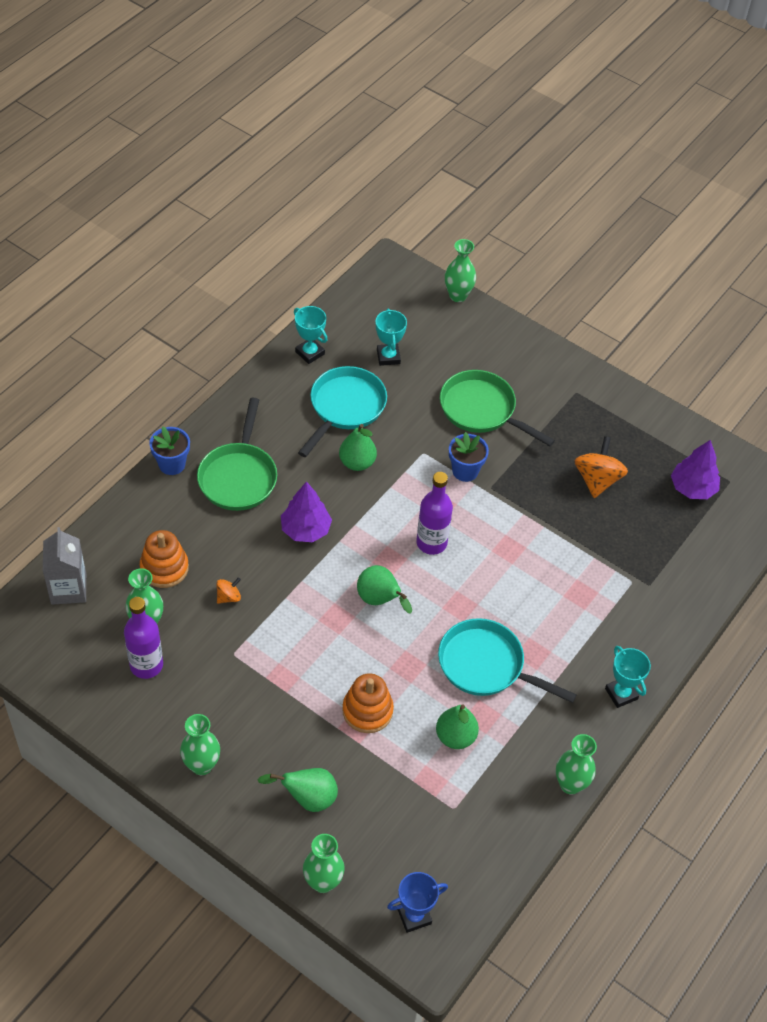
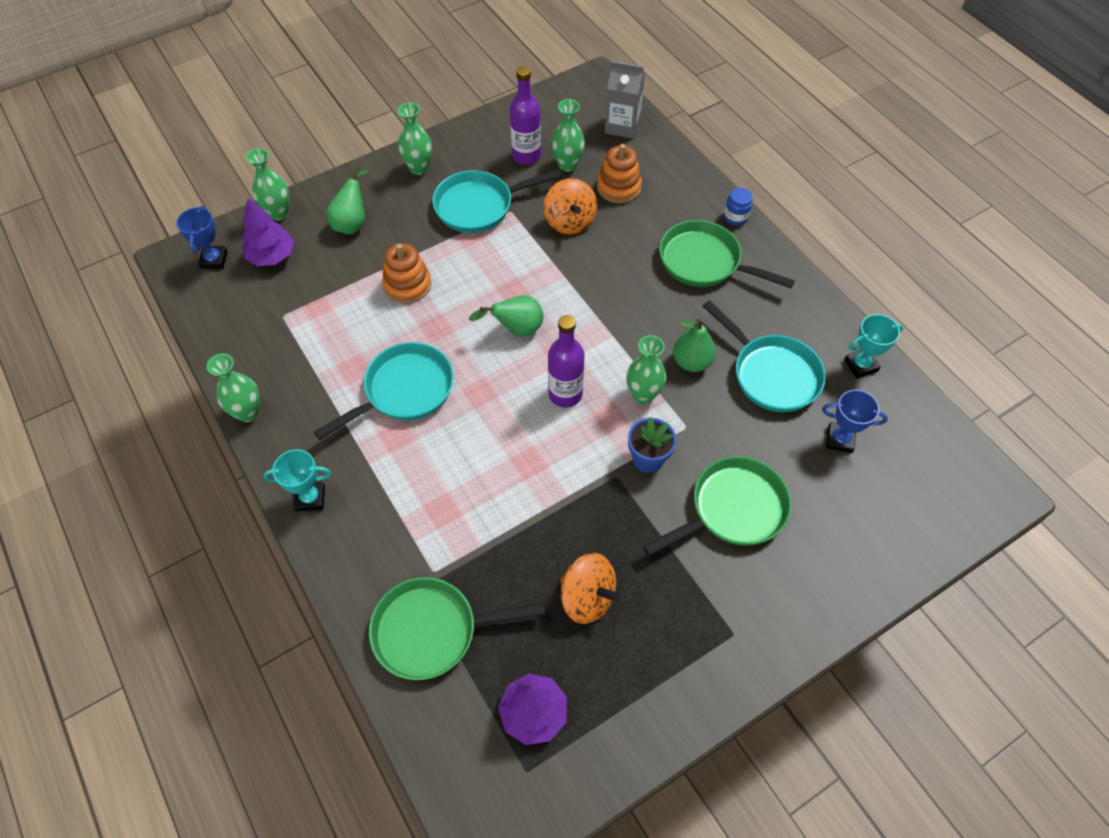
camera: 115 degrees right, 5 degrees up
(172, 464) = (735, 217): blue flower pot -> blue jar
(228, 597) = (570, 222): orange spinning top -> orange spinning top, size x1.92
(237, 685) = (479, 206): none -> turquoise pan
(305, 530) = (622, 296): purple tree -> purple tree (272, 256)
(388, 357) = (839, 440): turquoise trophy -> blue trophy
(455, 737) = (346, 340): green pear -> none
(458, 295) = (933, 553): green vase -> green vase (643, 395)
(674, 566) = (432, 630): none -> green pan

